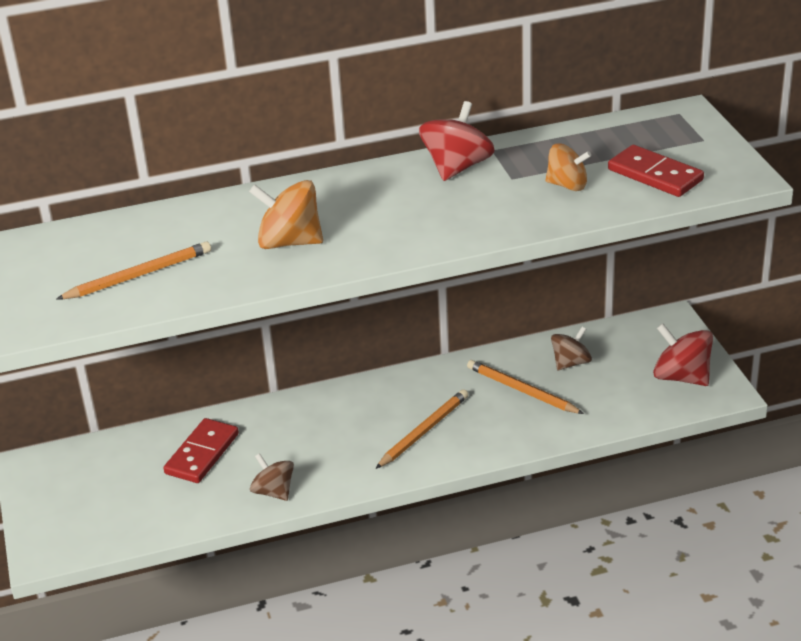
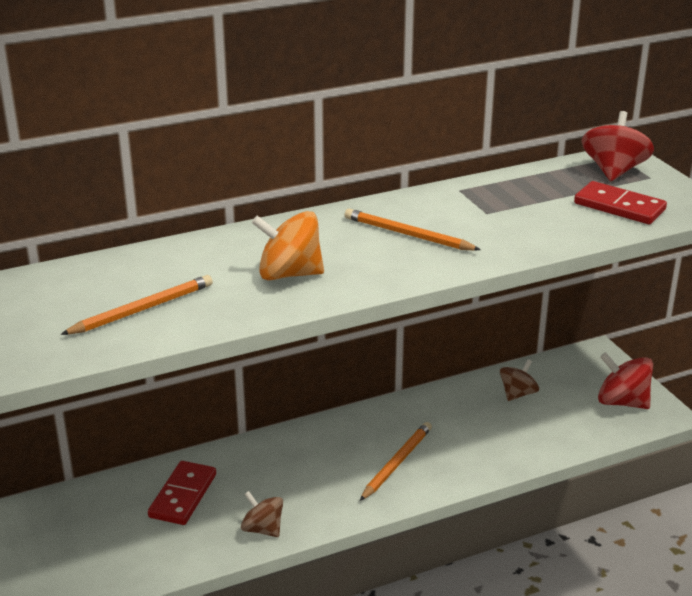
camera: 10 degrees left, 5 degrees down
(457, 167) = (431, 205): red spinning top -> red spinning top (614, 171)
(522, 390) = (480, 421): orange pencil -> orange pencil (408, 234)
(567, 185) = (541, 217): orange spinning top -> none

